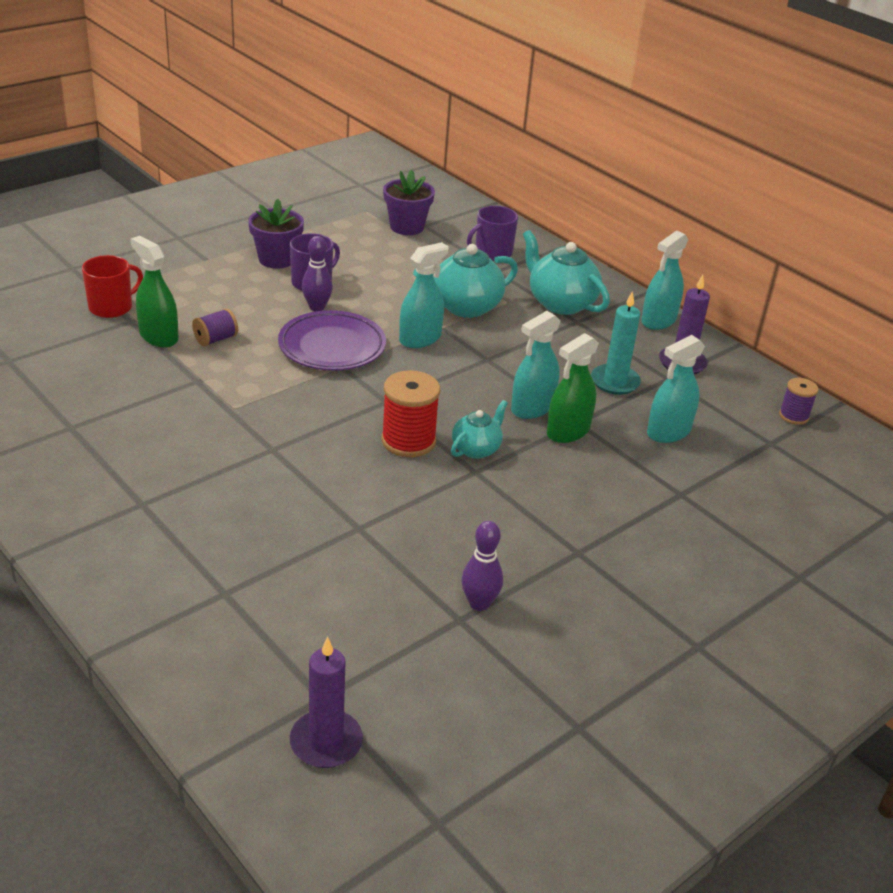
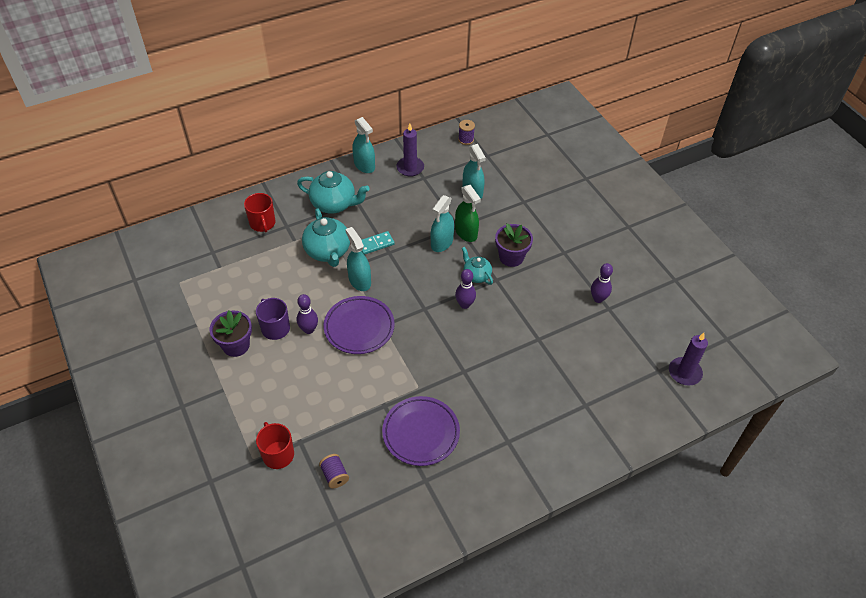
camera: 75 degrees left, 15 degrees up
(152, 417) = (421, 433): none -> purple plate
(158, 336) = (325, 425): green spray bottle -> none
(215, 339) = (336, 391): purple spool -> purple spool (334, 475)
(407, 227) = (211, 263): purple flower pot -> purple flower pot (511, 257)
(408, 441) = (464, 304): red spool -> purple bowling pin
(492, 253) = (262, 223): purple mug -> red mug
(498, 346) = (375, 244): none -> turquoise domino
(532, 408) = (442, 242): turquoise spray bottle -> turquoise spray bottle turned 60 degrees clockwise
(560, 303) = (334, 204): turquoise teapot -> turquoise teapot turned 135 degrees counterclockwise
(615, 382) = (423, 201): turquoise candle -> none

